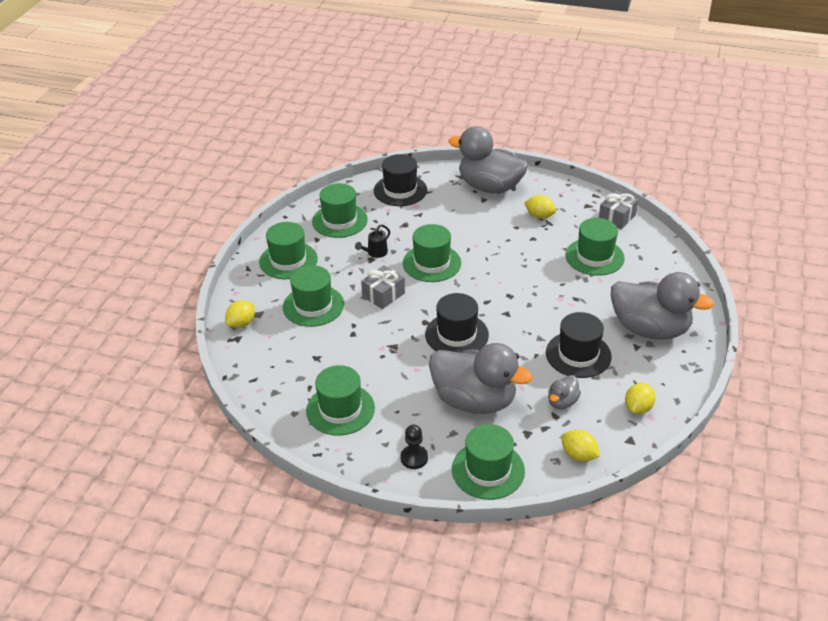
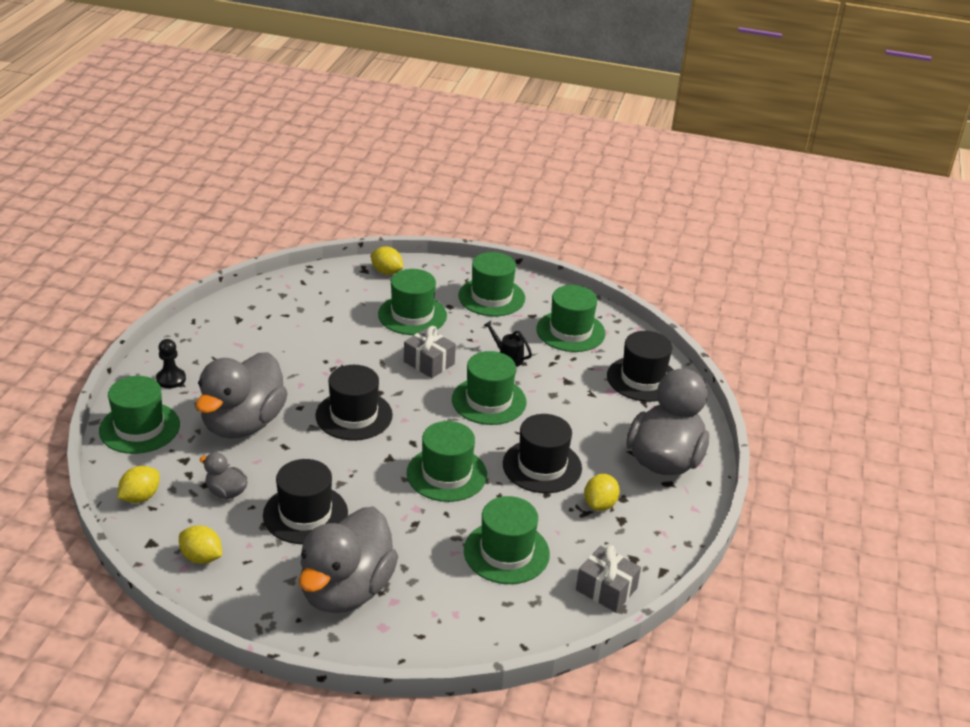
camera: 85 degrees right, 5 degrees down
(340, 409) = (250, 334): green hat -> green hat (446, 474)
(504, 239) = (542, 466): none -> black hat

